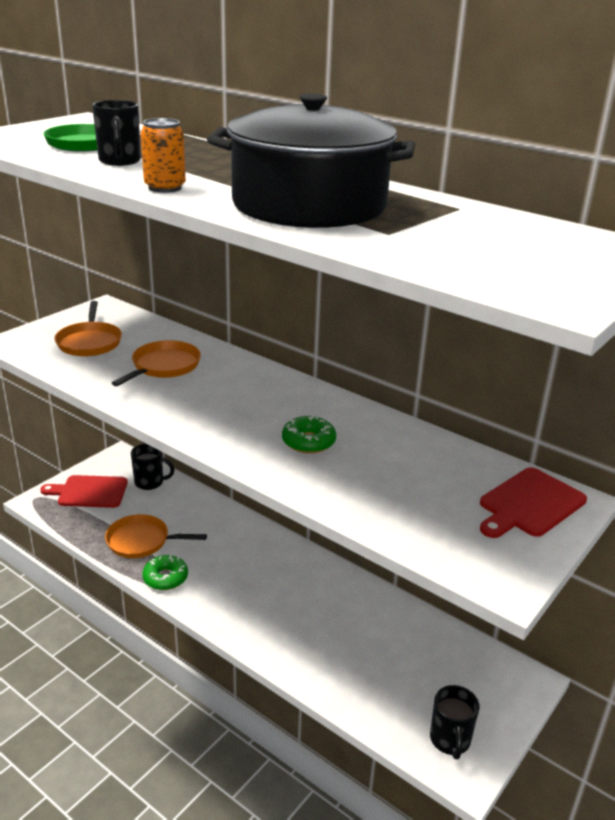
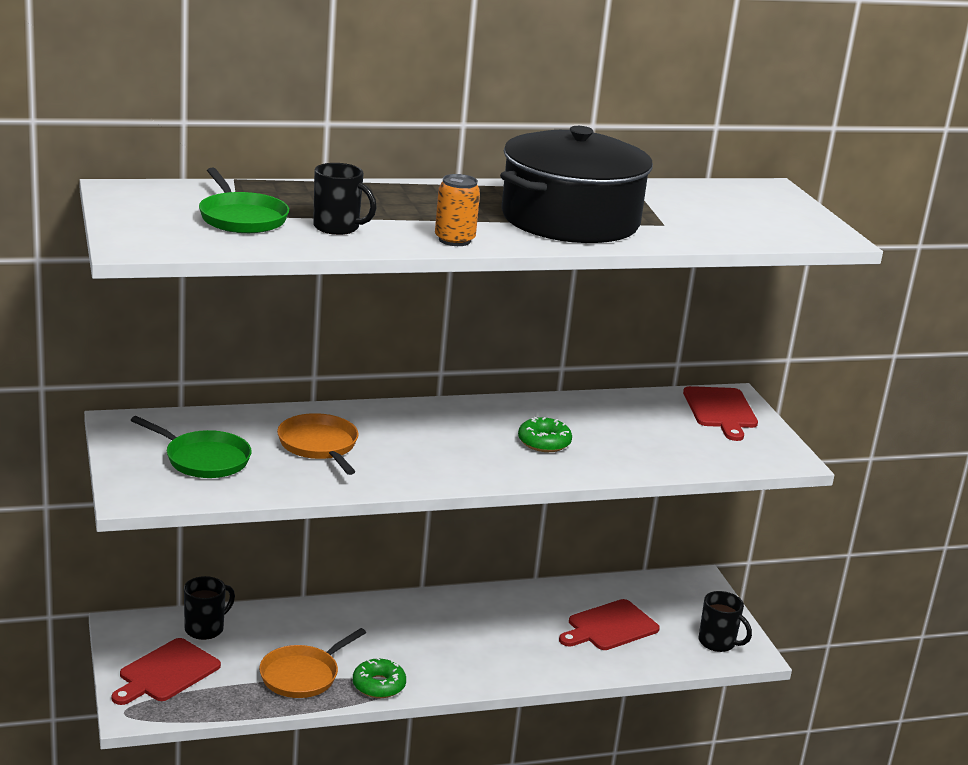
camera: 55 degrees left, 5 degrees down
(89, 342) = (204, 459): orange pan -> green pan
(383, 658) = (610, 627): none -> red cutting board

